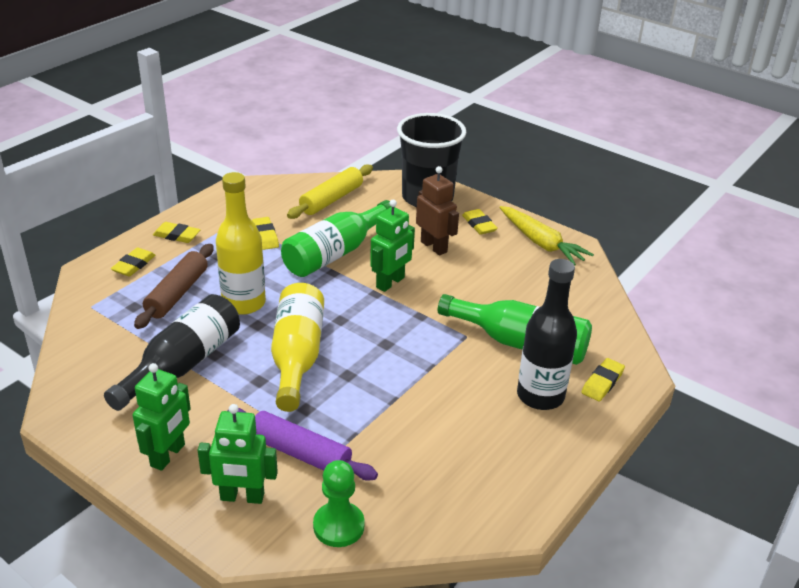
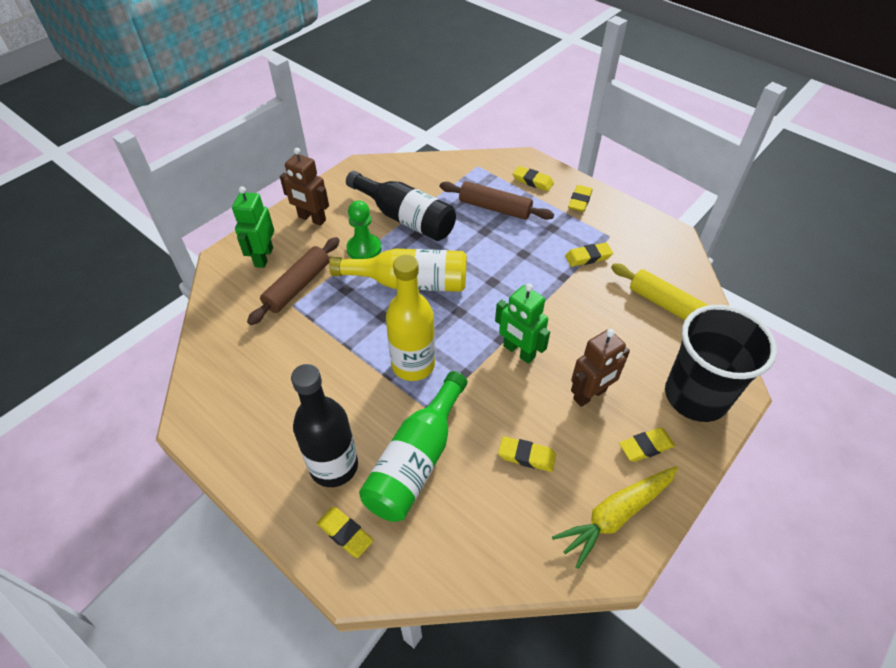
camera: 95 degrees right, 15 degrees up
(168, 455) = (312, 219): green robot -> brown robot
(244, 303) = (482, 247): yellow bottle -> yellow bottle (413, 365)
(300, 453) = (298, 286): purple rolling pin -> brown rolling pin
(335, 253) = (566, 309): green bottle -> none
(338, 526) = (221, 308): green pawn -> green pawn (364, 249)
(501, 282) = (526, 456): none -> yellow eraser

